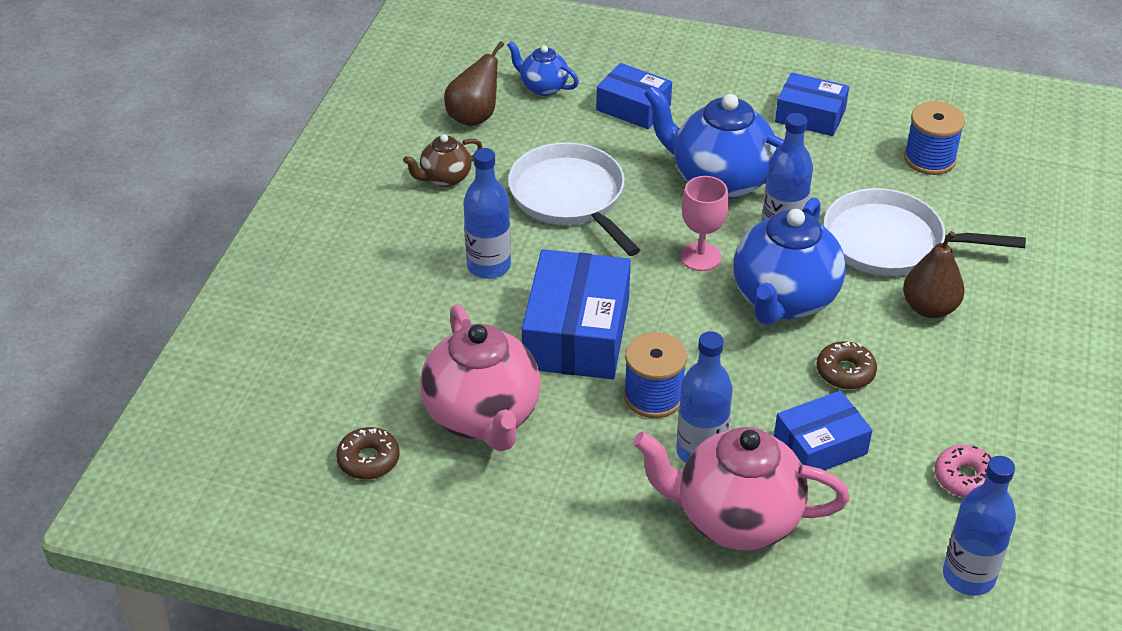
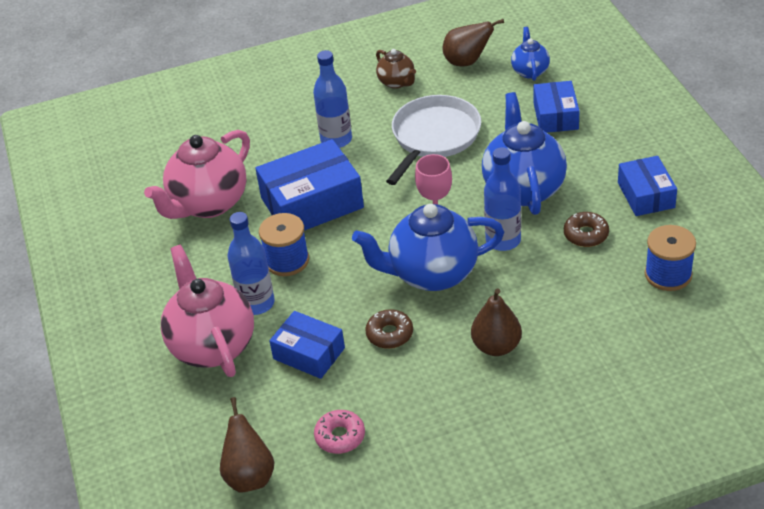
camera: 60 degrees right, 0 degrees up
(368, 460) = (140, 181): brown donut -> brown donut (586, 234)
(445, 178) = (397, 82): brown teapot -> brown teapot turned 150 degrees counterclockwise
(890, 242) = (548, 296): white pan -> none
(968, 576) = (249, 476): blue bottle -> brown pear

